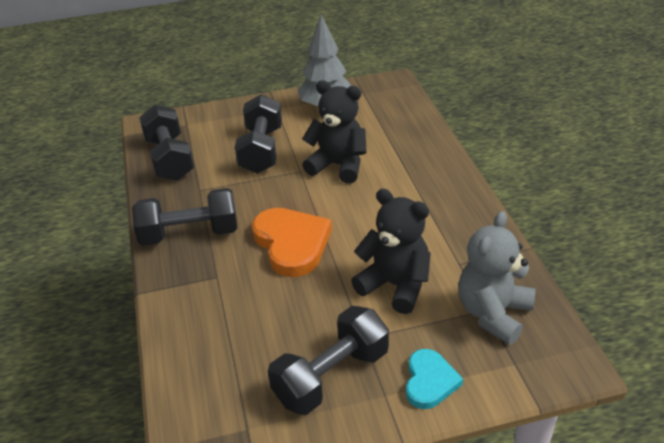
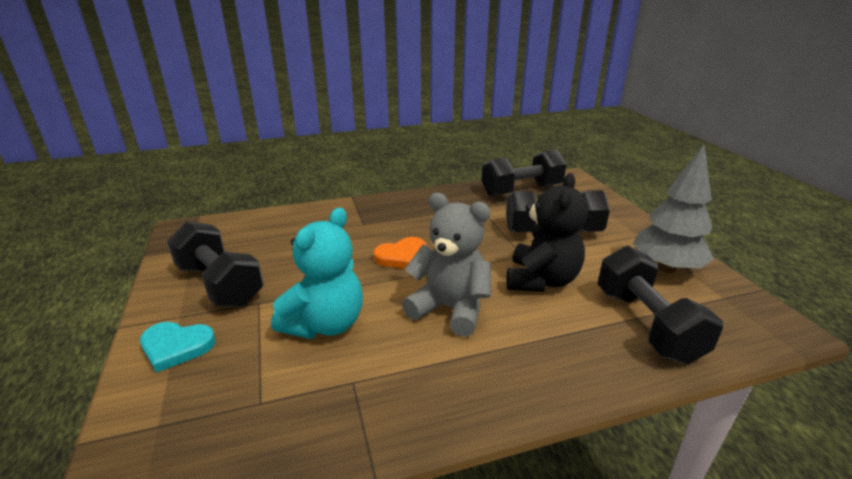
camera: 85 degrees right, 10 degrees down
(189, 234) = (418, 208): black dumbbell -> black dumbbell (646, 324)
(292, 244) = (402, 256): orange heart -> orange heart, size x0.60
(395, 285) = (325, 324): black teddy bear -> turquoise teddy bear
(493, 314) = (250, 410): grey teddy bear -> grey teddy bear (450, 309)

